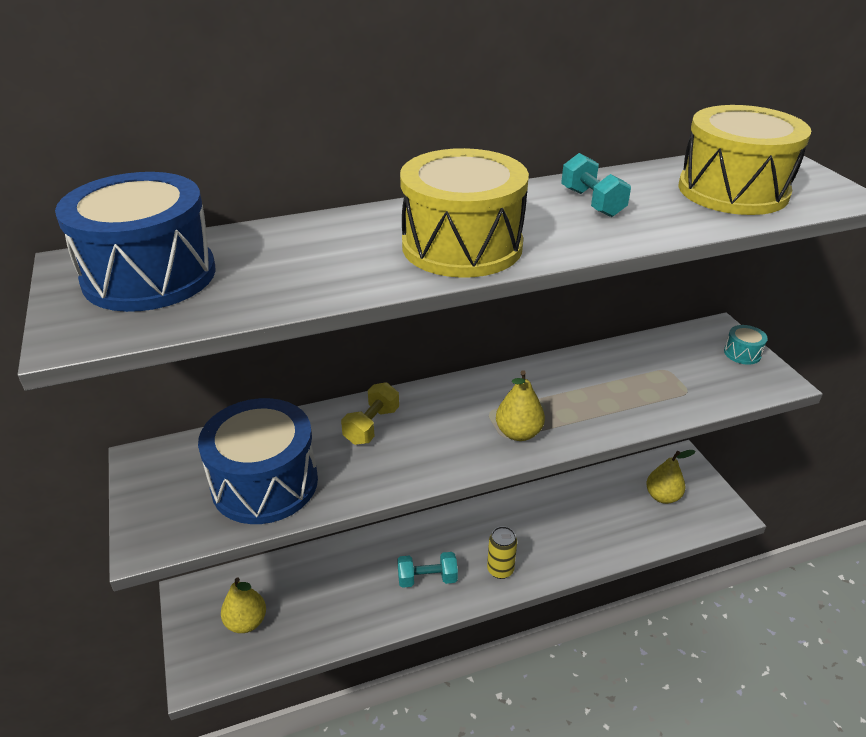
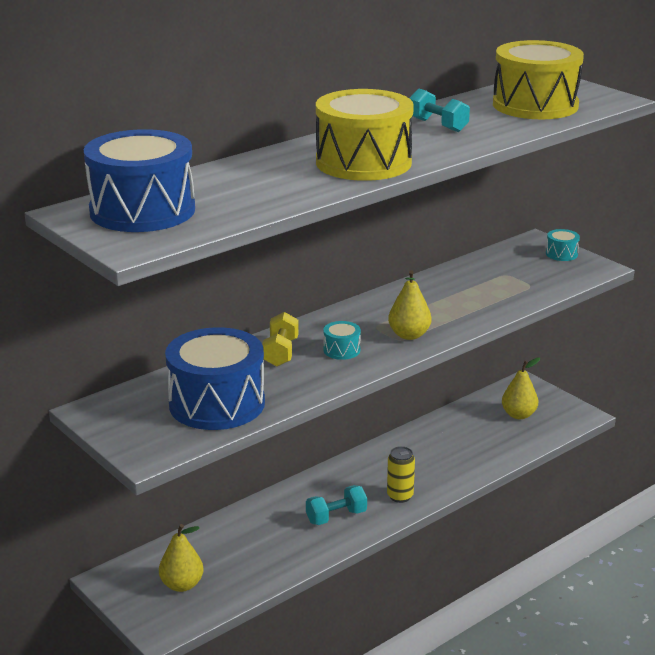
camera: 20 degrees left, 10 degrees down
(435, 437) = (341, 350): none -> turquoise drum

